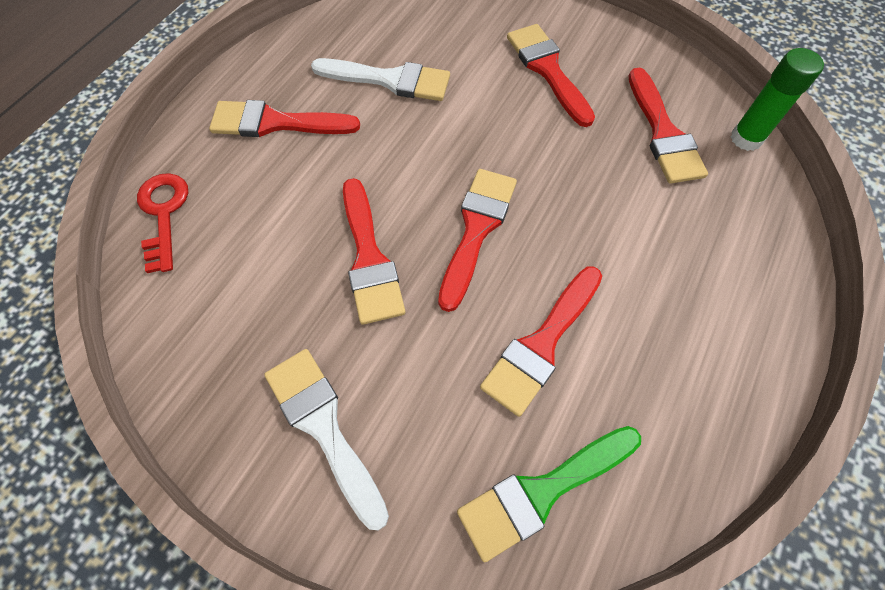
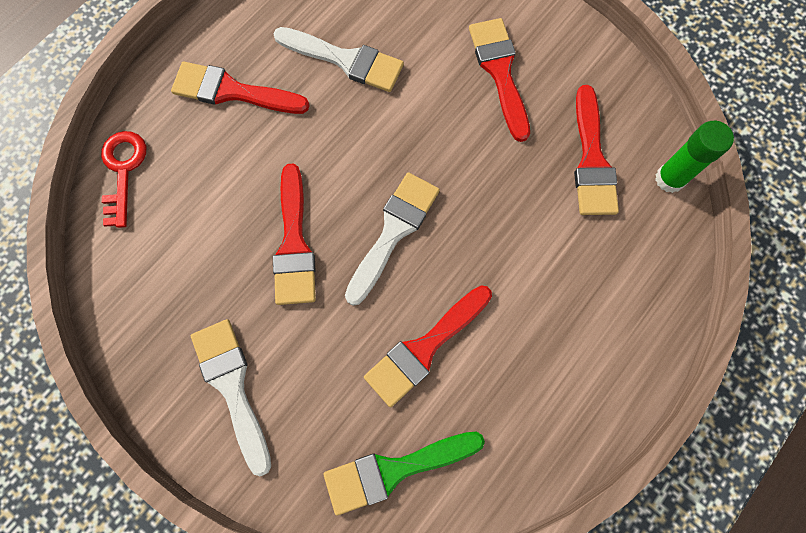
camera: 10 degrees right, 10 degrees up
(476, 229) = (393, 231): red brush -> white brush

